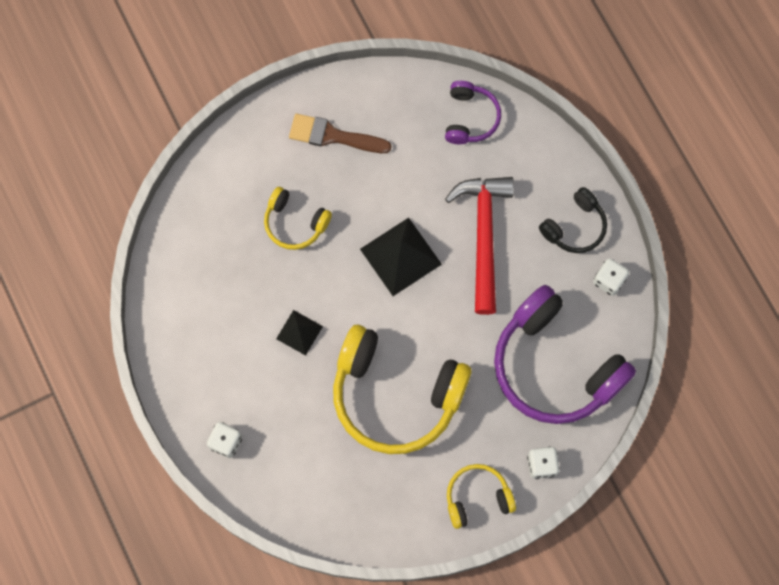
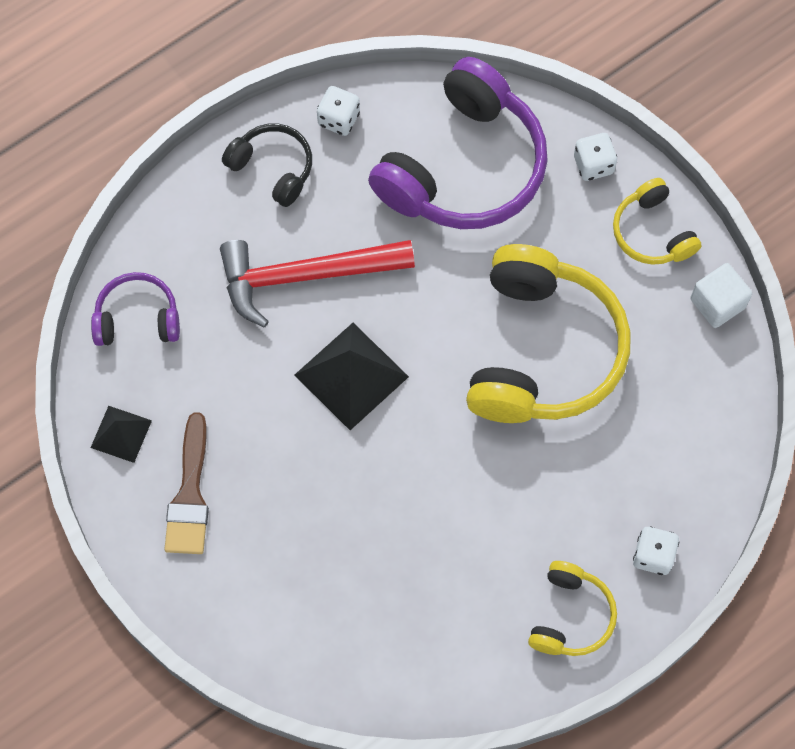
camera: 100 degrees left, 5 degrees down
(295, 223) = (327, 522): yellow headphones -> yellow headphones (570, 616)
(299, 332) = (482, 488): black pyramid -> black pyramid (121, 434)
(410, 534) = (717, 303): none -> white cube

